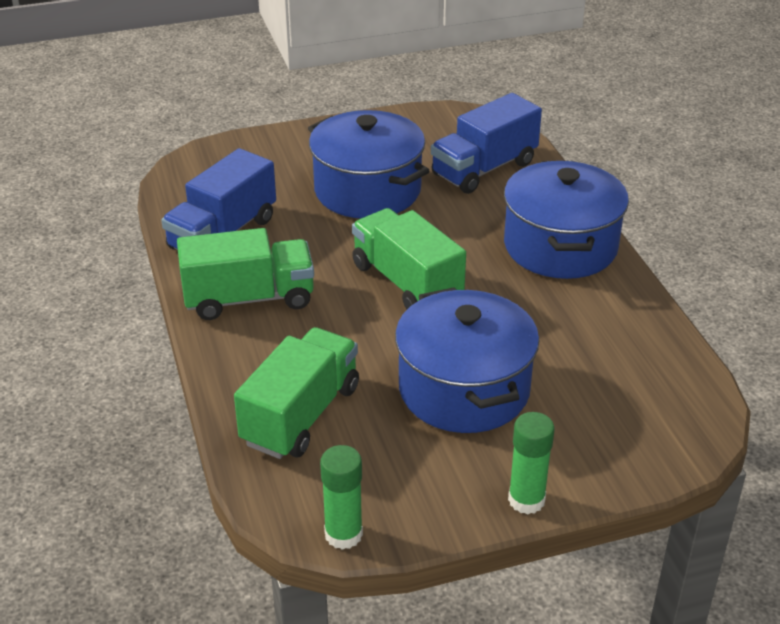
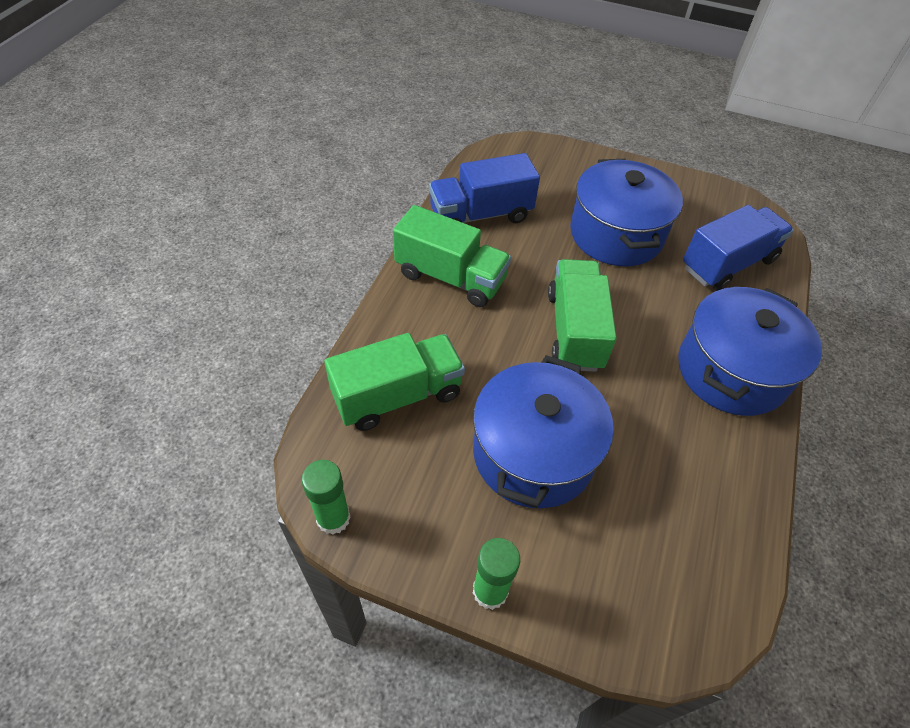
camera: 35 degrees right, 15 degrees up
(484, 169) = (728, 264): blue truck -> blue truck turned 150 degrees clockwise

